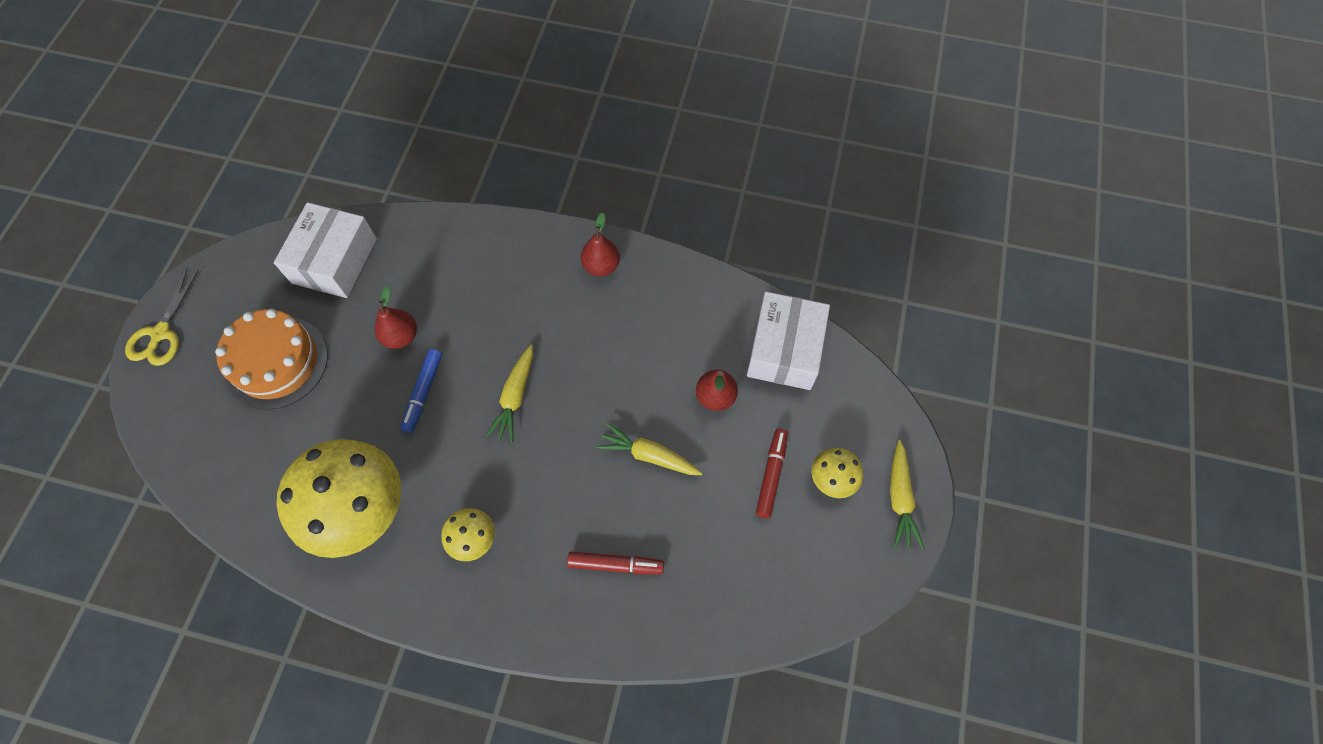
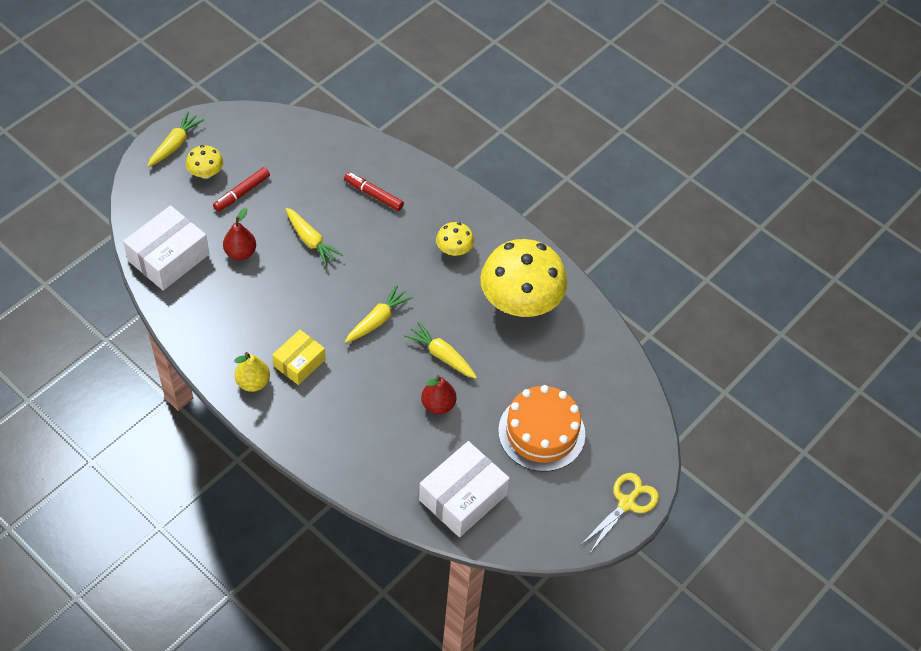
camera: 155 degrees left, 10 degrees down
(423, 393) = (441, 355): blue marker -> yellow carrot
(569, 308) = (299, 363): none -> yellow box
(601, 266) = (253, 382): red pear -> yellow pear

